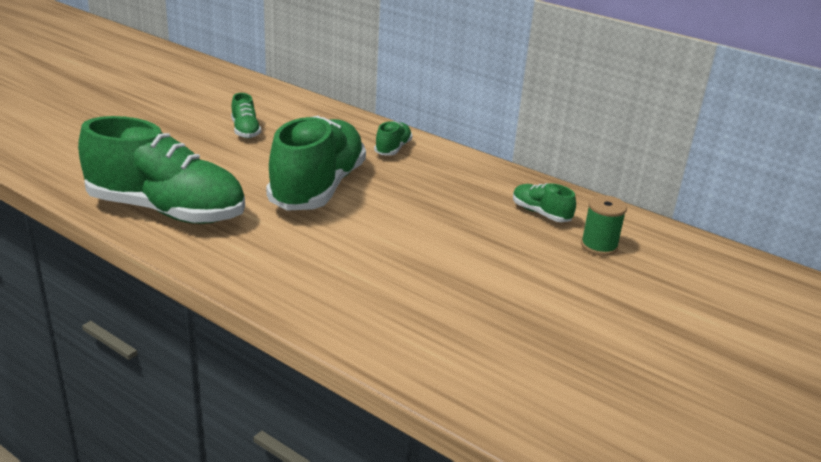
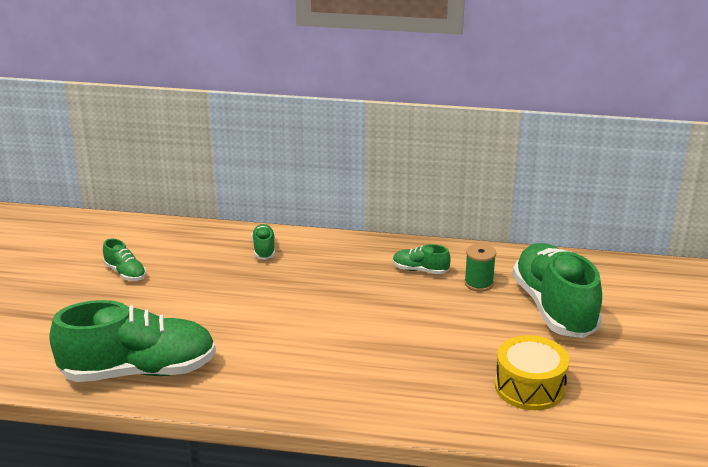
camera: 25 degrees left, 0 degrees up
(318, 188) = (239, 307): green shoe -> green shoe (554, 308)
(570, 374) = (529, 387): none -> yellow drum

